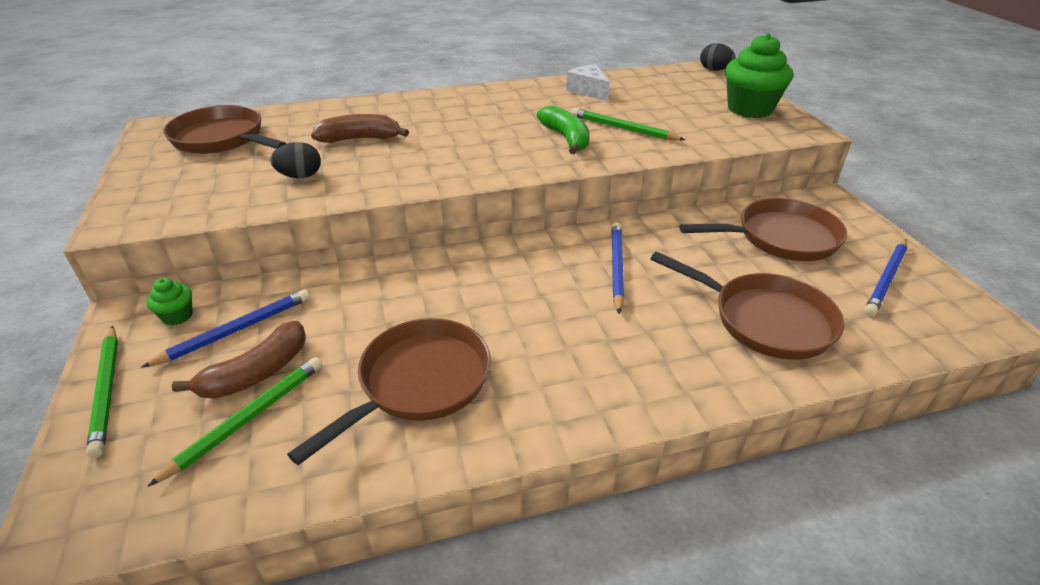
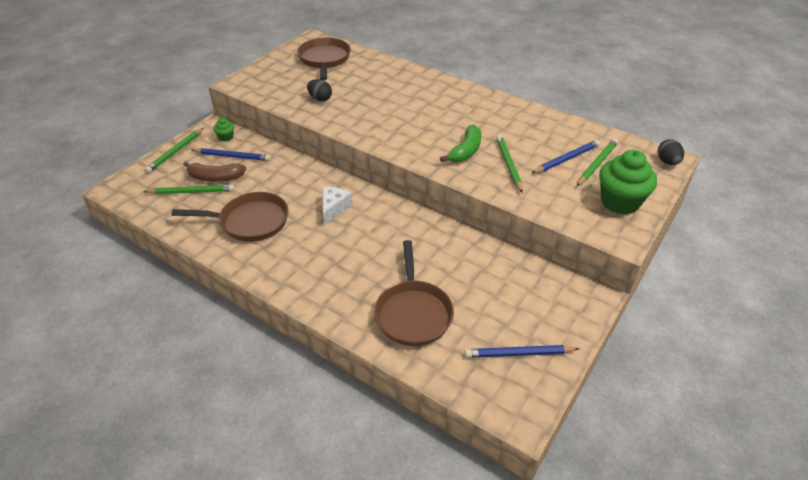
camera: 50 degrees right, 5 degrees up
(360, 139) = (374, 92): brown banana -> none
(588, 91) = (543, 128): white cheese -> white cheese (334, 209)
(616, 268) = (399, 238): blue pencil -> blue pencil (566, 159)
(679, 94) = (597, 164): none -> green pencil
(781, 238) = (511, 290): brown pan -> none

